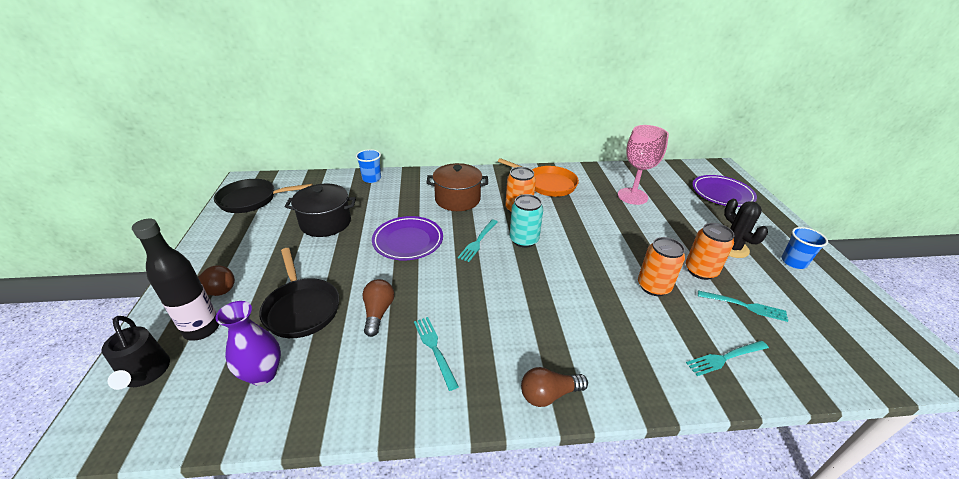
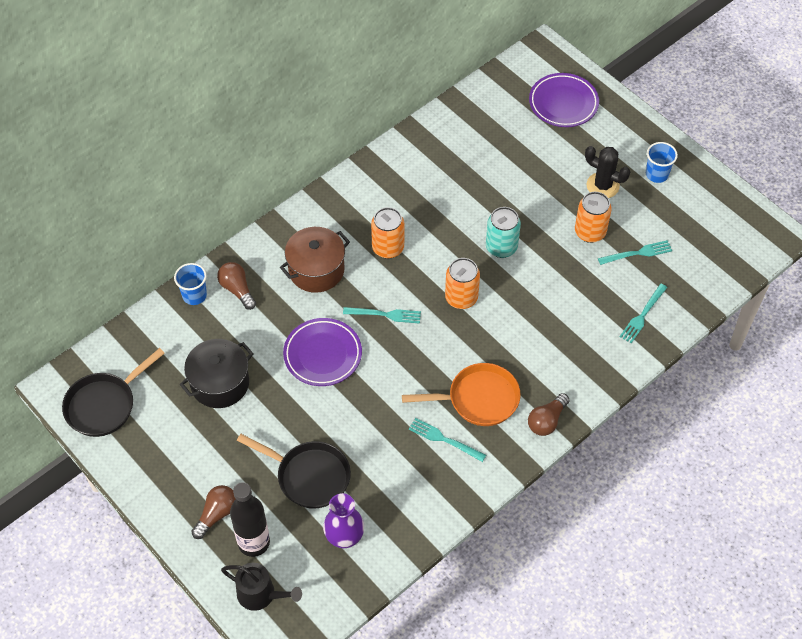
camera: 35 degrees left, 20 degrees up
(378, 312) = (373, 439): brown light bulb -> brown light bulb (237, 289)
(478, 241) = (385, 314): turquoise fork -> turquoise fork turned 75 degrees counterclockwise
(524, 240) = (424, 286): turquoise can -> turquoise can (501, 247)
(547, 184) = (387, 190): orange pan -> orange pan (478, 399)
(632, 196) = (482, 159): pink goblet -> none
(653, 286) = (562, 275): orange can -> orange can (461, 298)

